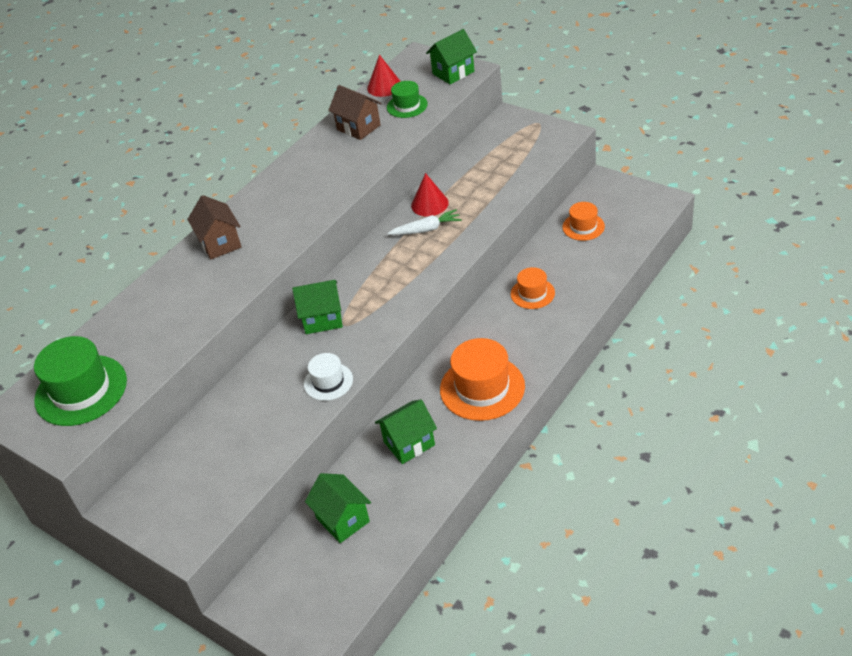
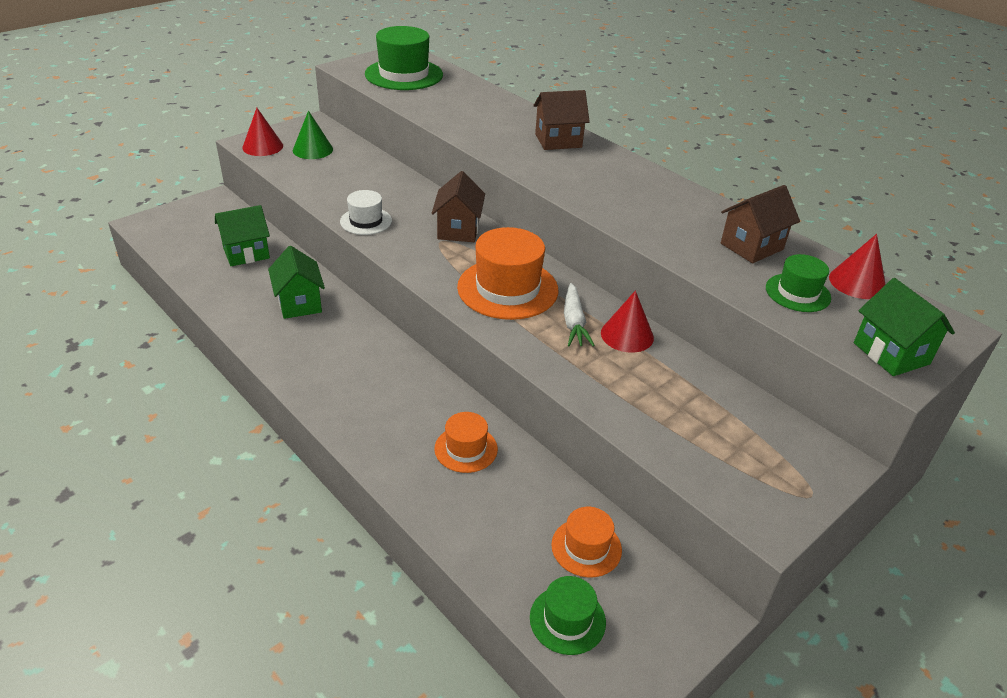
camera: 95 degrees right, 5 degrees down
(192, 478) = (312, 150): none -> green cone
(194, 525) = (262, 146): none -> red cone
(322, 319) = (458, 230): green house -> brown house
(482, 388) = (335, 367): orange hat -> orange hat (507, 289)
(634, 224) = (567, 620): none -> green hat

